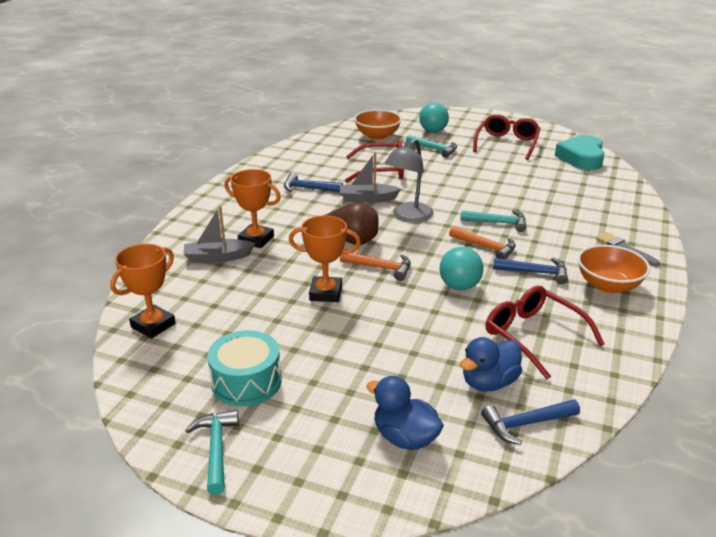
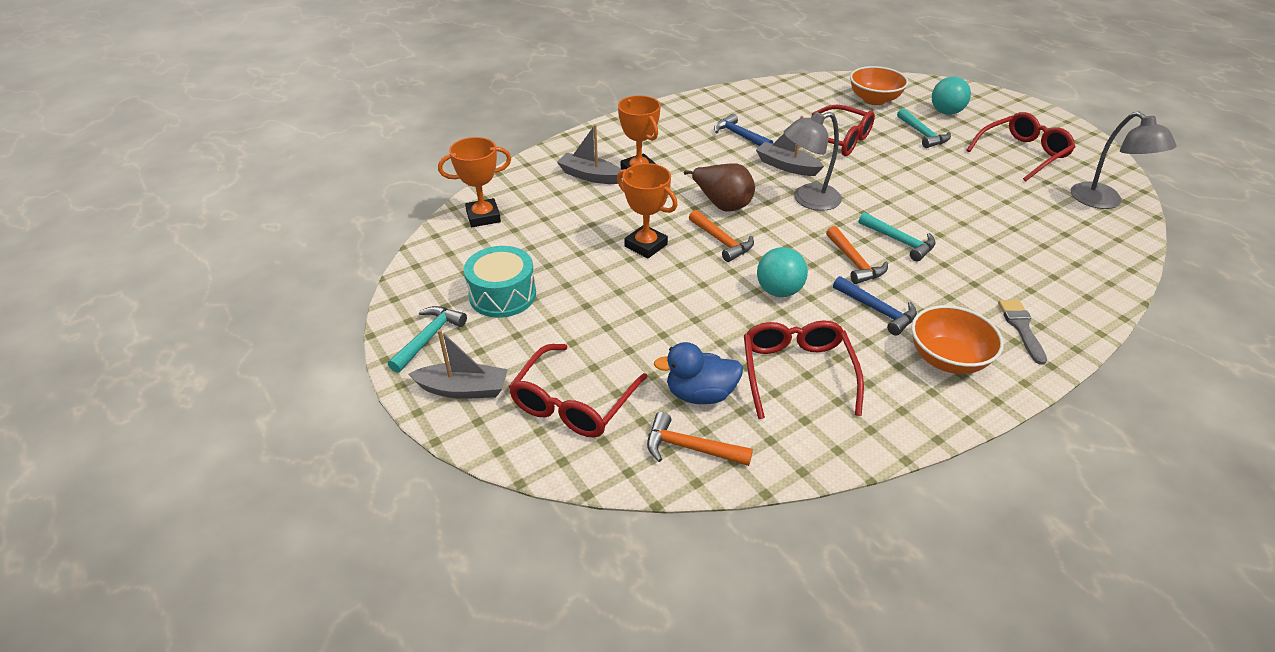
camera: 35 degrees right, 10 degrees up
(299, 475) = (463, 389): none -> grey boat
(405, 438) = (573, 403): blue duck -> red glasses
(525, 424) = (690, 448): blue hammer -> orange hammer
(581, 158) = (1104, 201): turquoise heart -> grey lamp

